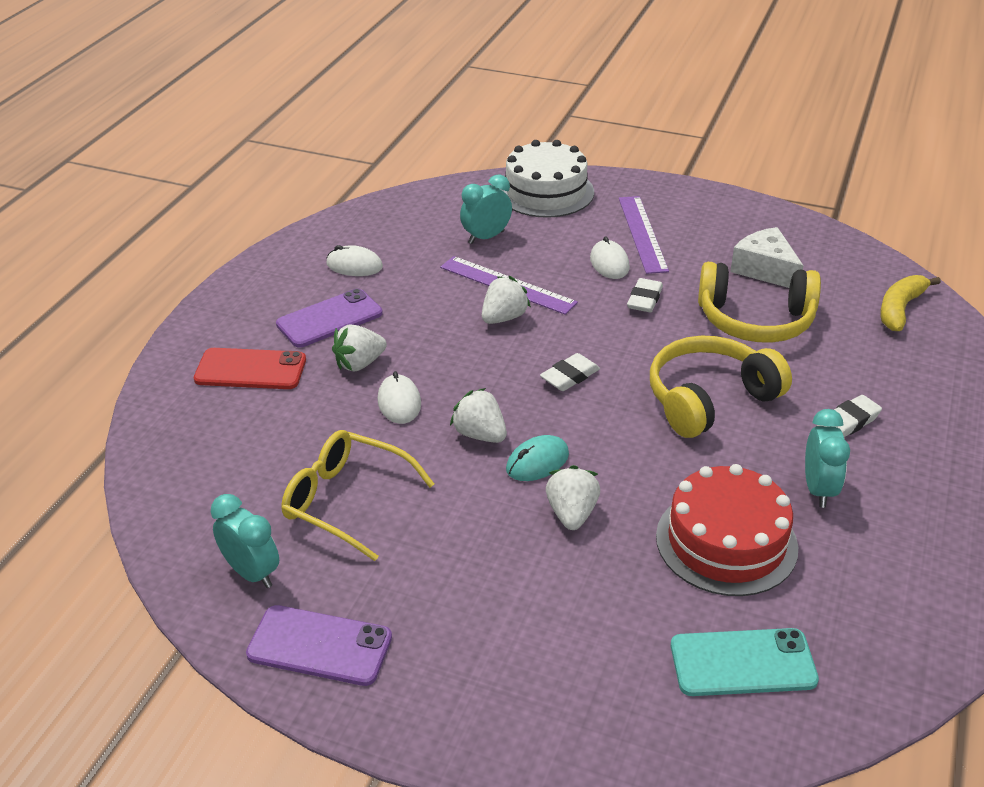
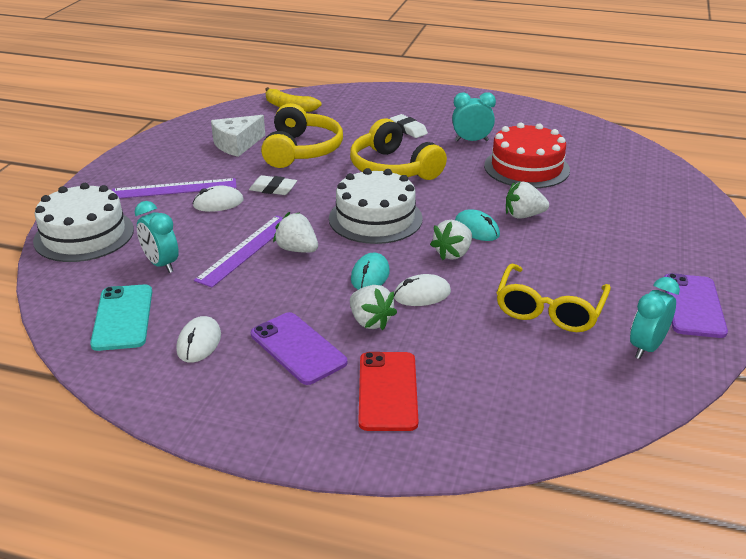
camera: 95 degrees left, 5 degrees down
(443, 367) = (370, 275): none -> turquoise mouse
(570, 376) = (375, 218): white eraser -> white cake
(742, 663) = (615, 166): turquoise phone -> turquoise phone (122, 317)

